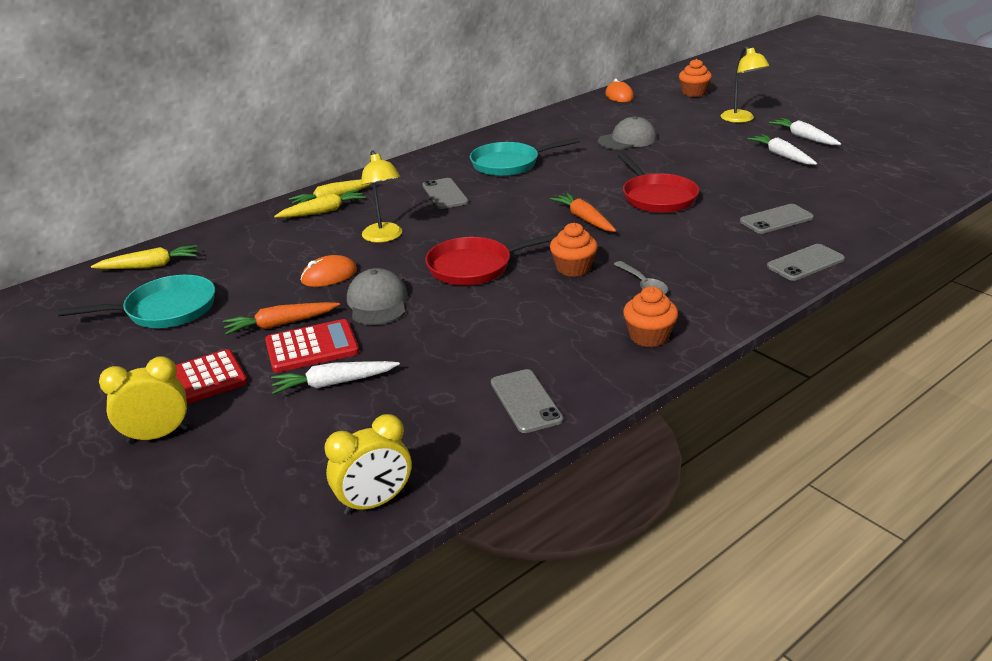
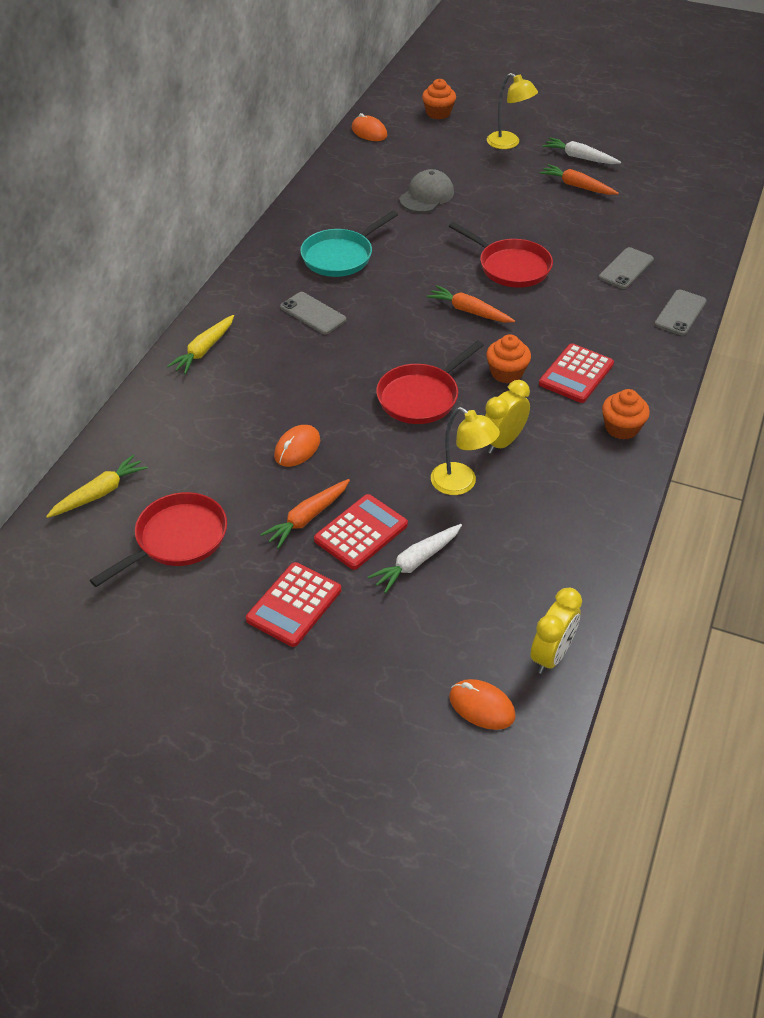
camera: 30 degrees left, 15 degrees up
(157, 435) = (318, 668): yellow clock -> yellow clock (502, 442)
(165, 310) = (177, 539): turquoise pan -> red pan
(259, 521) = (482, 706): none -> orange mouse
(323, 211) = (211, 370): yellow carrot -> none
(377, 302) = (372, 465): grey cap -> none
(384, 237) = (305, 386): yellow lamp -> yellow lamp (461, 484)
(526, 401) = (581, 523): grey phone -> none
(643, 284) = (576, 374): grey spoon -> red calculator
(781, 156) = (577, 186): white carrot -> orange carrot

